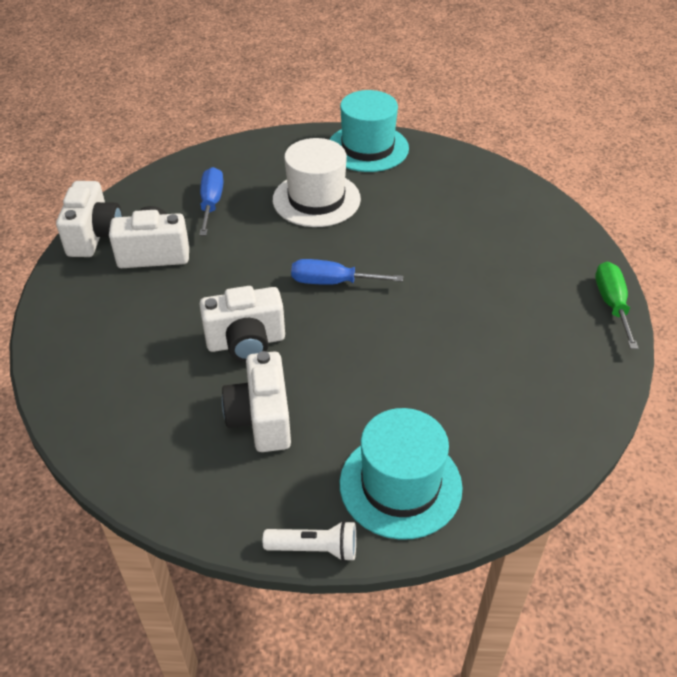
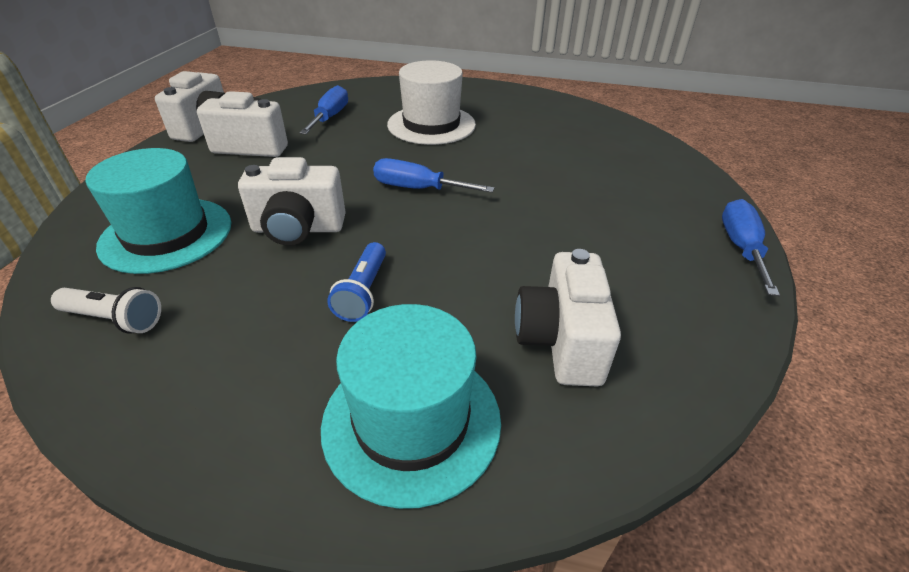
camera: 10 degrees right, 5 degrees down
(261, 419) = (271, 308): white camera -> white camera (560, 342)
(315, 548) = (249, 494): white flashlight -> white flashlight (115, 319)
(327, 393) = (363, 292): none -> blue flashlight
(367, 148) = (496, 95): turquoise hat -> turquoise hat (166, 234)
(612, 304) = (741, 248): green screwdriver -> blue screwdriver

